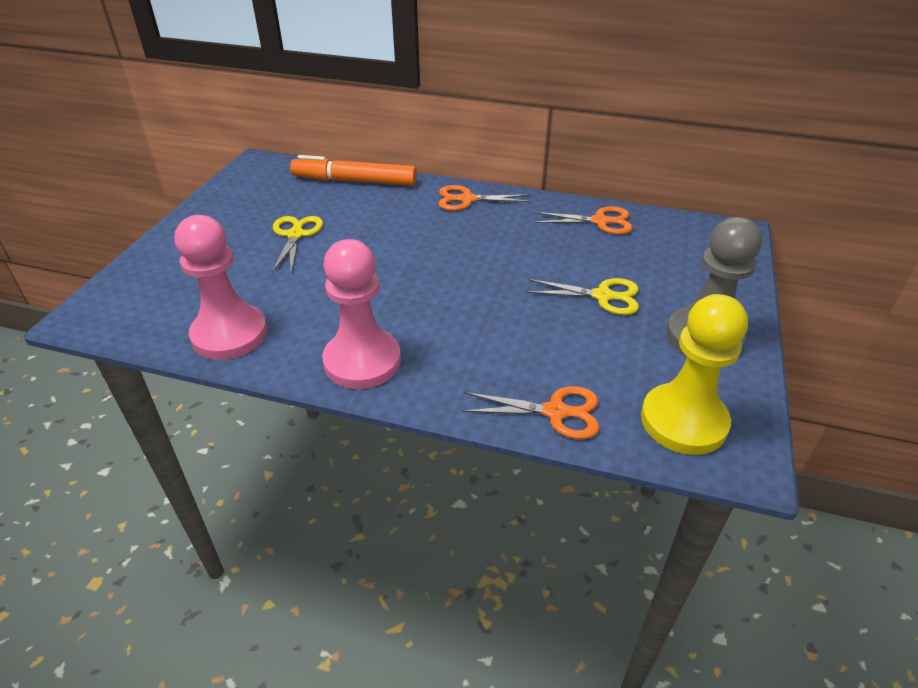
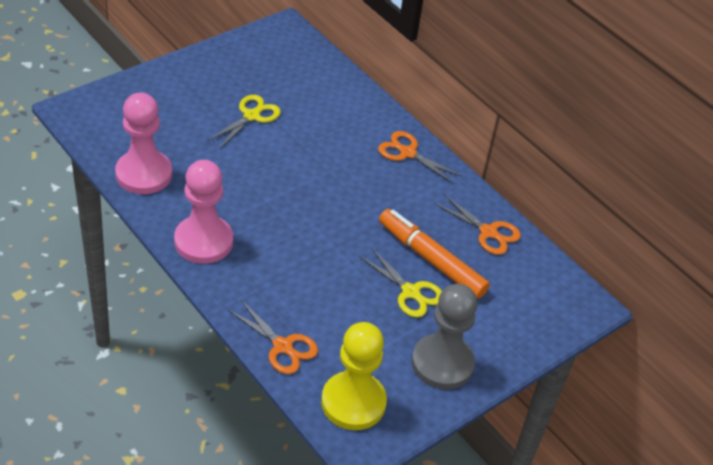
camera: 30 degrees right, 5 degrees up
(354, 181) = (340, 87): orange marker -> orange marker (431, 259)

